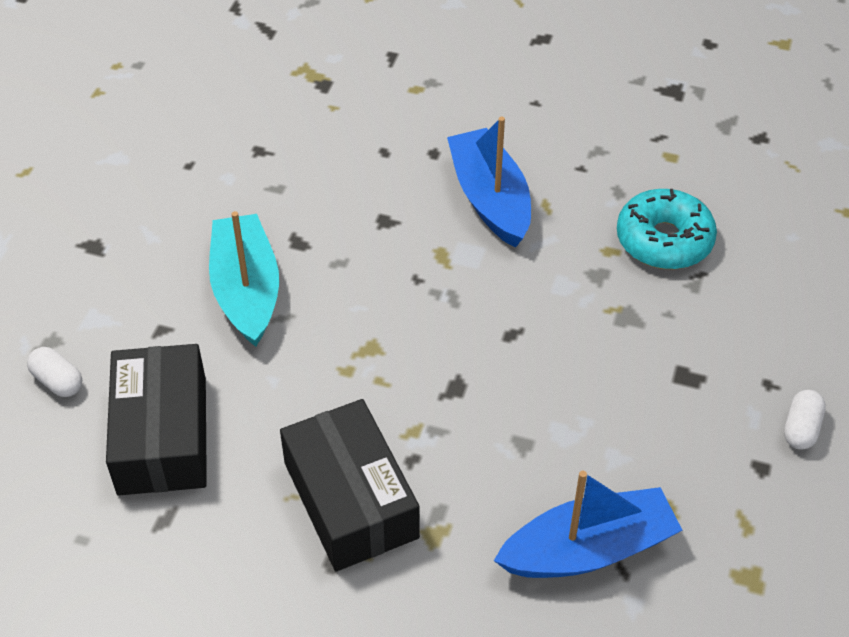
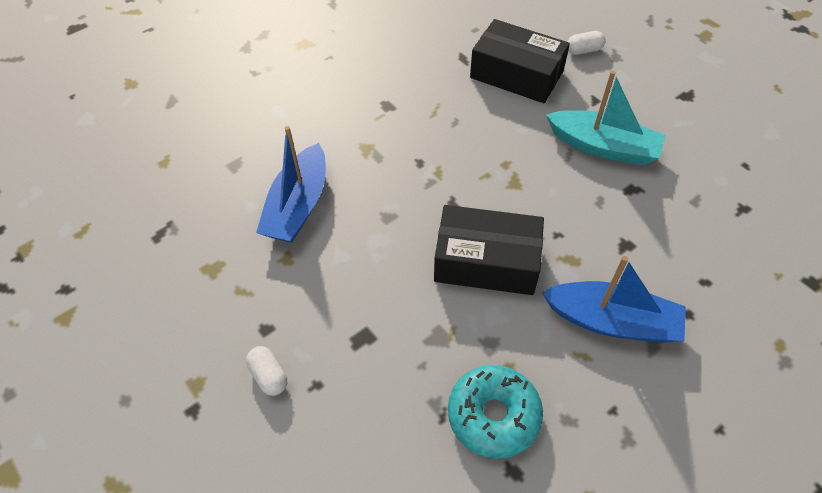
camera: 125 degrees right, 5 degrees up
(350, 500) = (416, 126): black box -> black box (486, 261)

